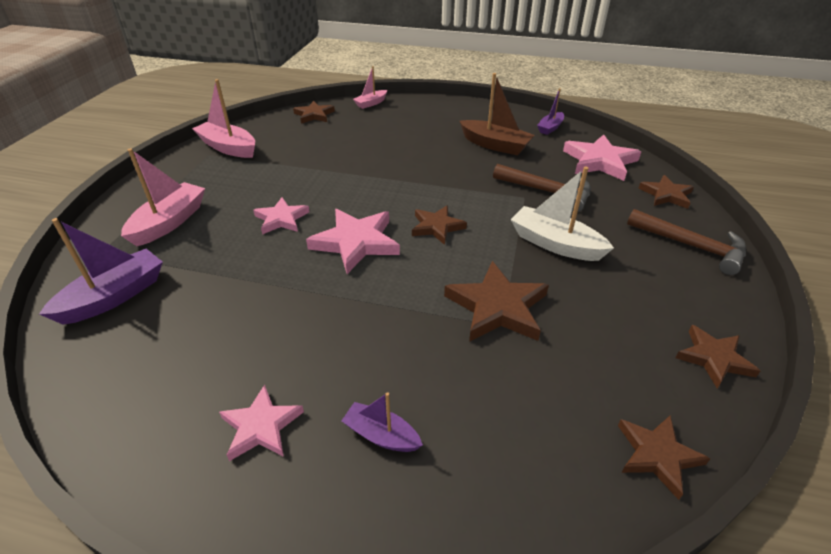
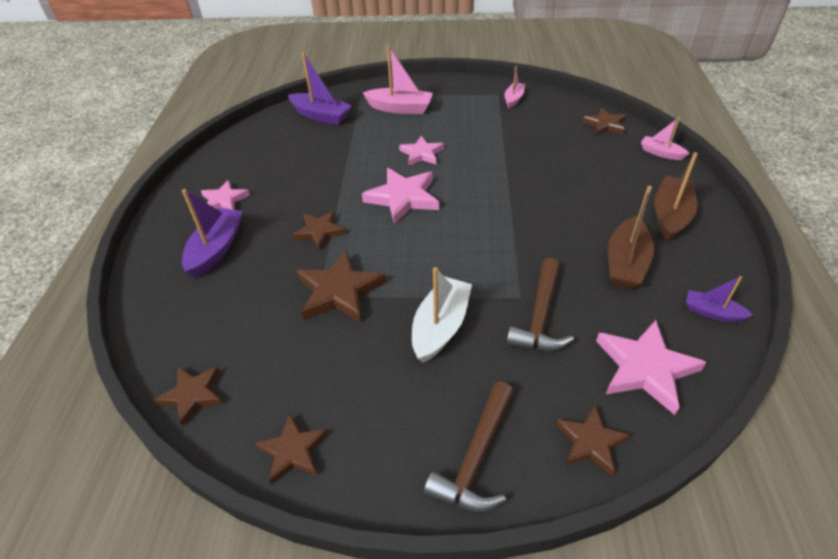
camera: 80 degrees right, 5 degrees up
(228, 147) = (513, 99): pink boat -> pink boat, size x0.58
(381, 435) = (216, 249): purple boat -> purple boat, size x1.72
(437, 227) = (441, 240): brown star -> brown star (320, 231)
(448, 118) = (670, 215): none -> brown boat

